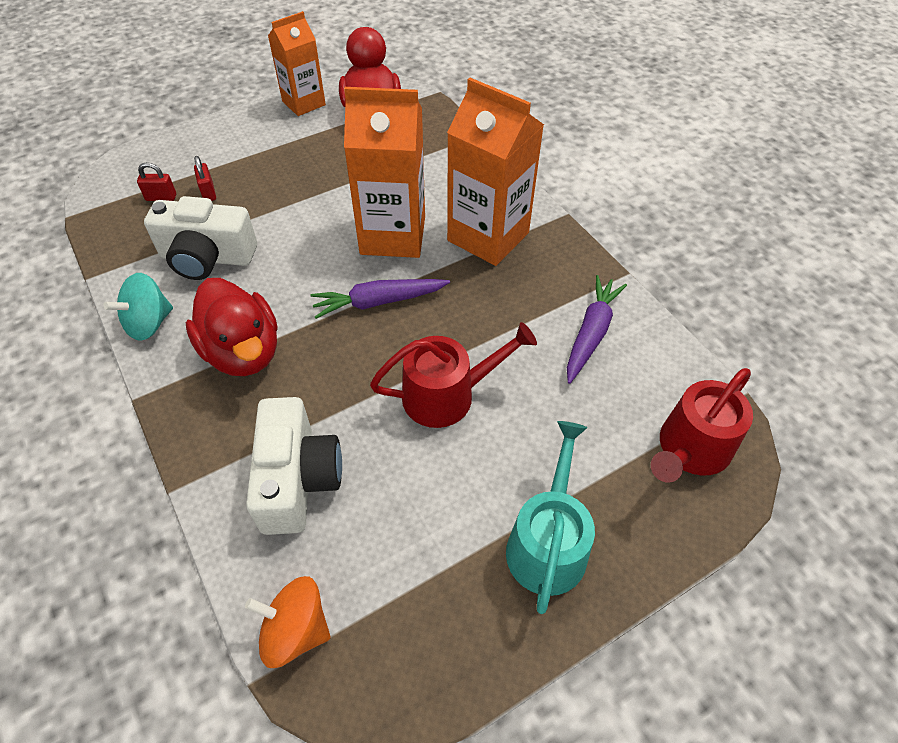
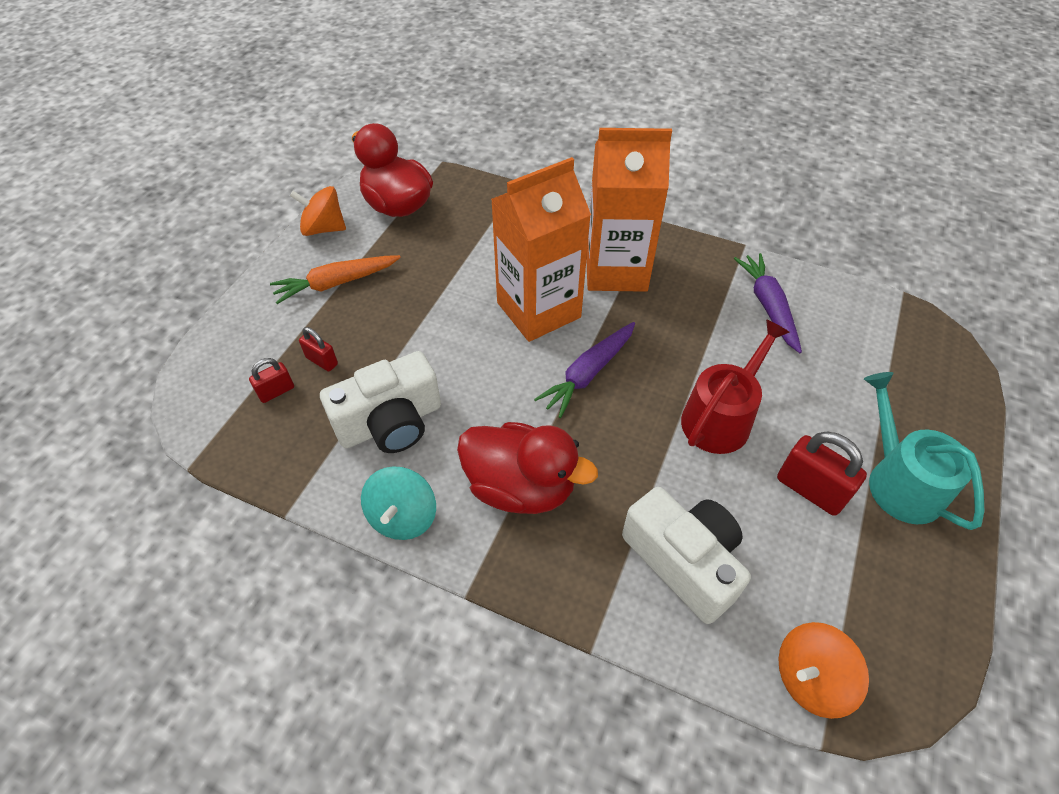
camera: 35 degrees left, 0 degrees up
(272, 145) = (336, 283): none -> orange carrot
(304, 103) = (323, 228): orange carton -> orange spinning top
(459, 496) = (810, 489): none -> red padlock
(690, 449) = (912, 354): red watering can -> none

